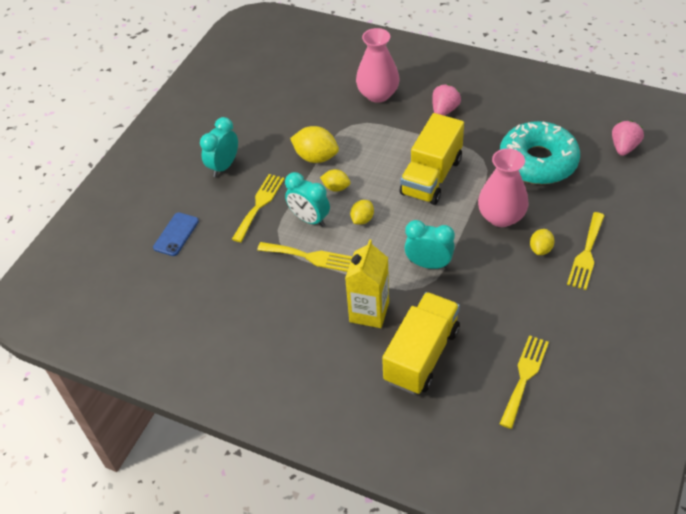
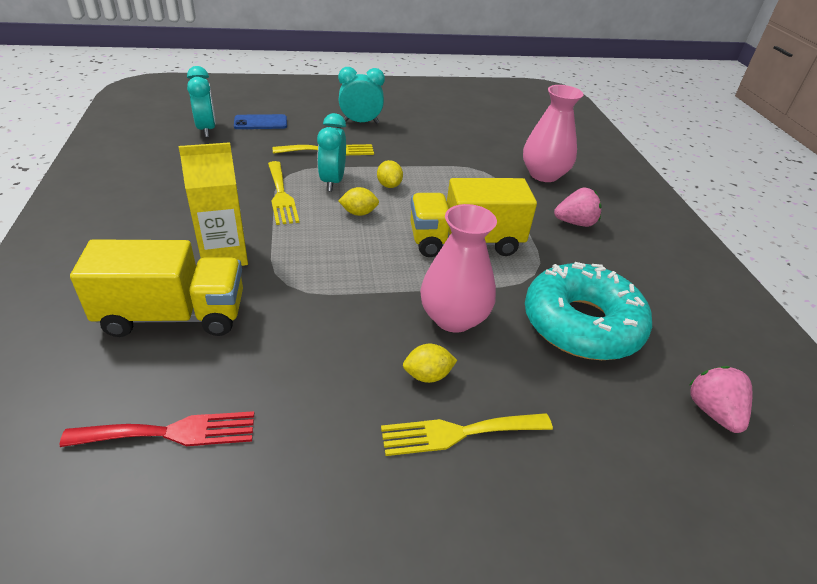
camera: 50 degrees right, 10 degrees down
(316, 157) = (418, 163): yellow lemon -> none
(428, 264) = (327, 279): turquoise clock -> turquoise clock (206, 130)
(524, 377) = (171, 432): yellow fork -> red fork
(624, 147) = (713, 412): pink strawberry -> pink strawberry turned 90 degrees counterclockwise

